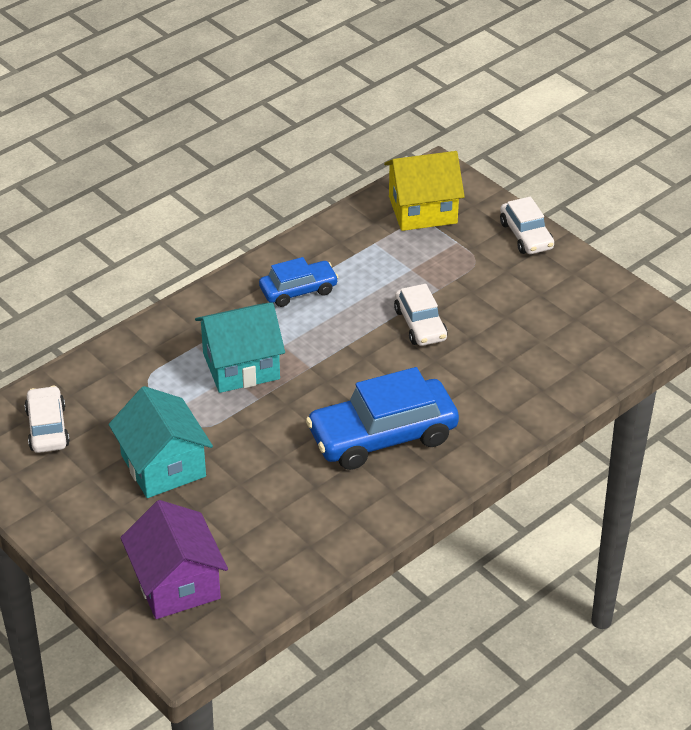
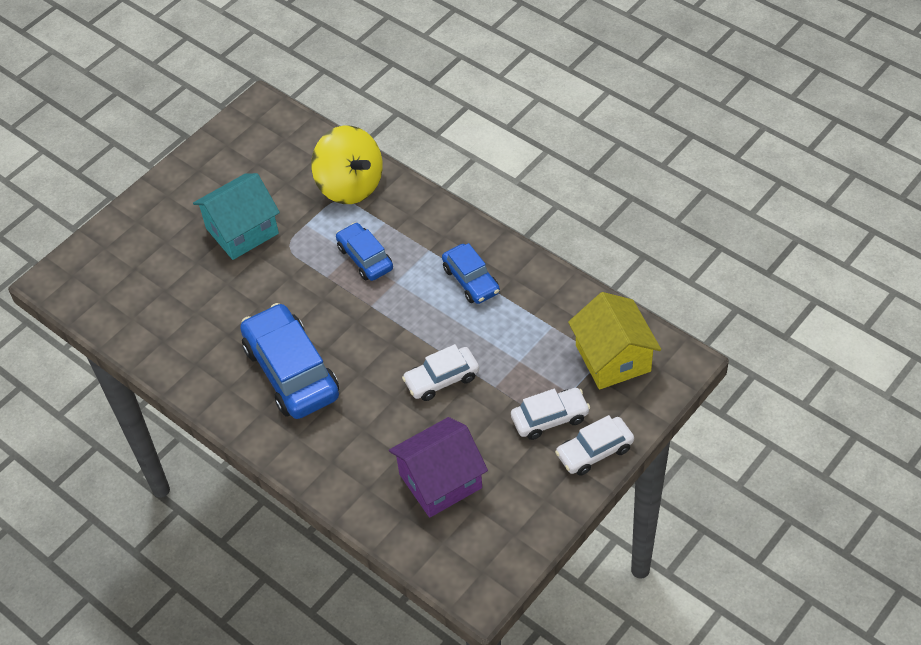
camera: 85 degrees right, 10 degrees up
(47, 428) = (276, 152): white car -> white car (550, 418)
(128, 369) = (350, 185): none -> yellow spinning top
(176, 583) = (119, 264): purple house -> purple house (440, 481)
(241, 366) = (365, 258): turquoise house -> blue car

